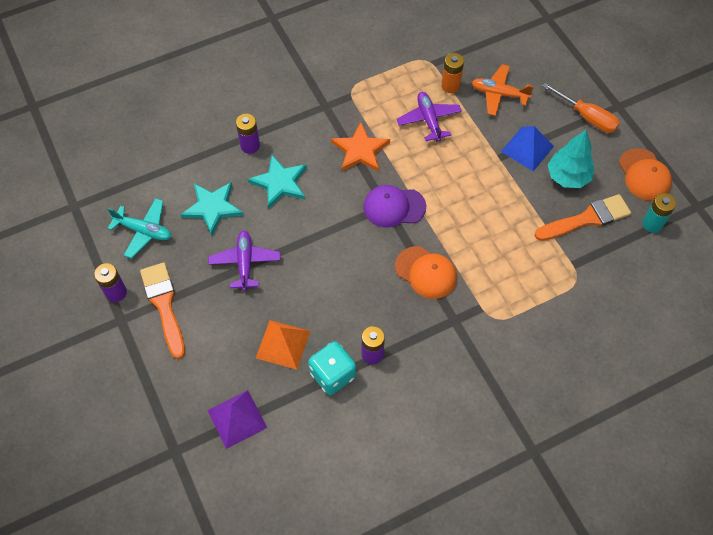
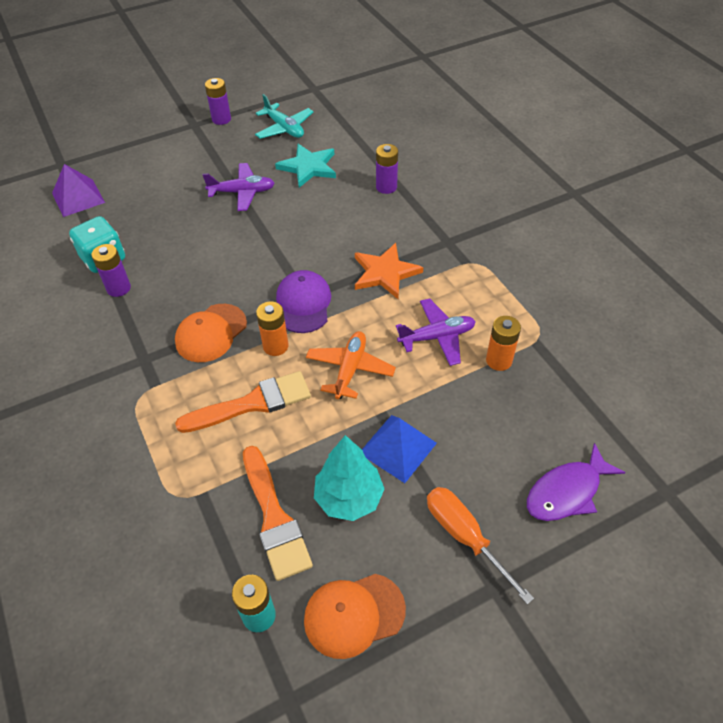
camera: 90 degrees right, 10 degrees down
(144, 231) = (284, 128): turquoise plane -> turquoise plane turned 60 degrees counterclockwise
(164, 305) = (204, 146): orange brush -> orange brush (252, 403)
(280, 183) = (338, 211): turquoise star -> none
(283, 344) = (146, 222): orange pyramid -> none
(439, 225) = (275, 346): none -> orange battery
(499, 94) = (493, 417): orange plane -> orange plane (350, 369)
(552, 64) = (567, 492): none -> purple fish
(587, 117) = (464, 536): orange screwdriver -> orange screwdriver turned 105 degrees clockwise

